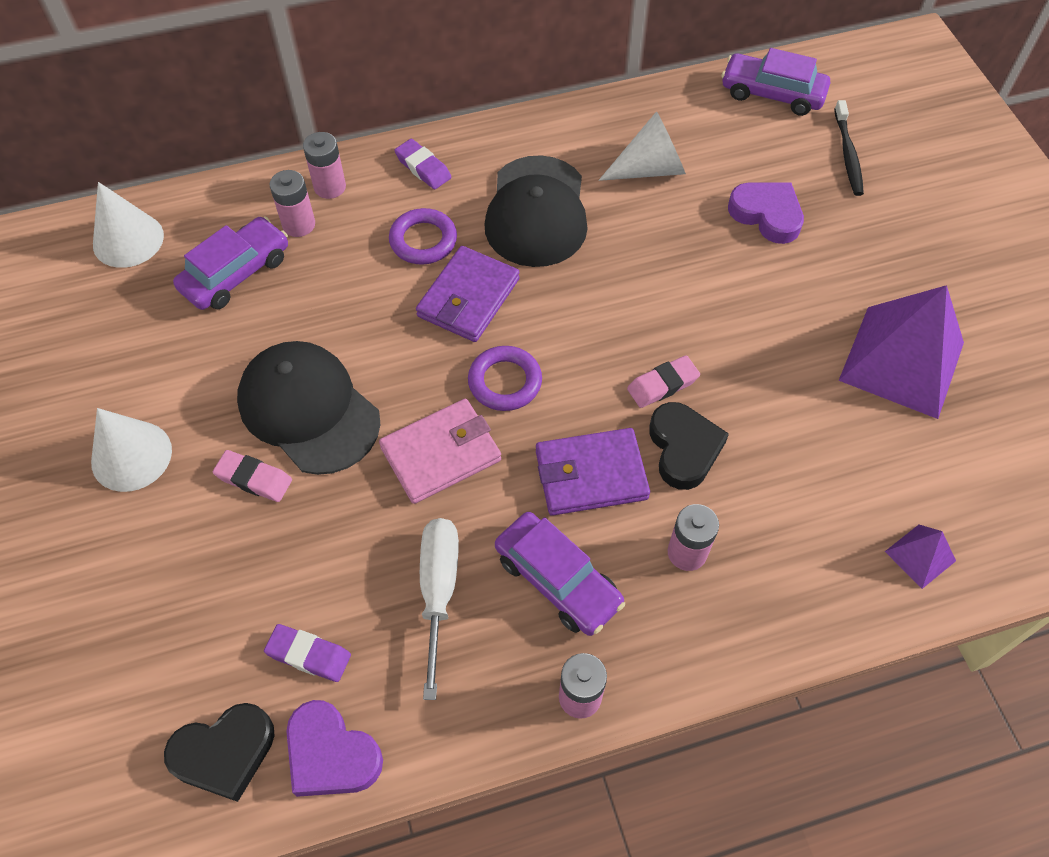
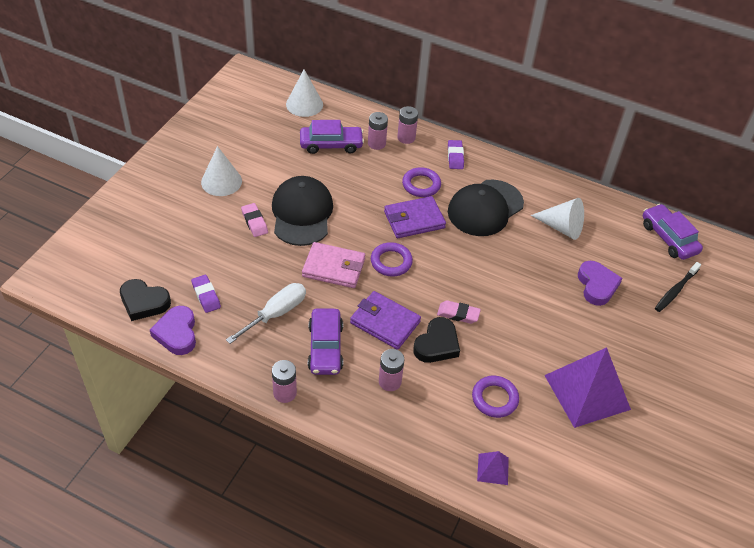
camera: 40 degrees right, 10 degrees down
(823, 461) = (494, 399): none -> purple ring

